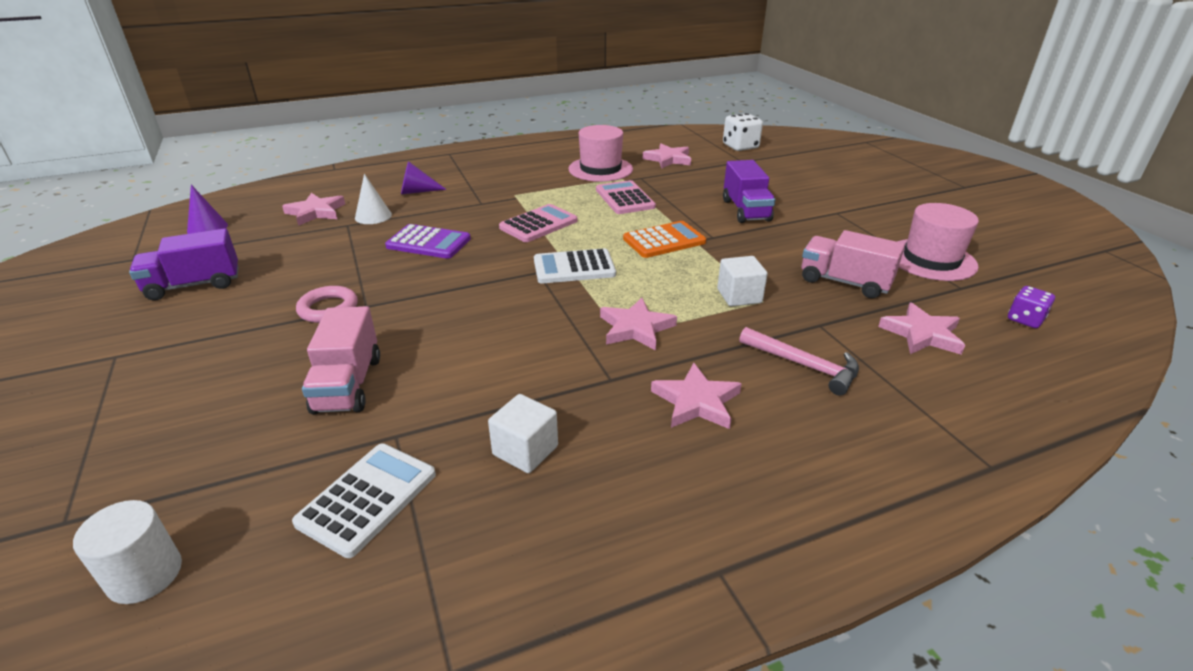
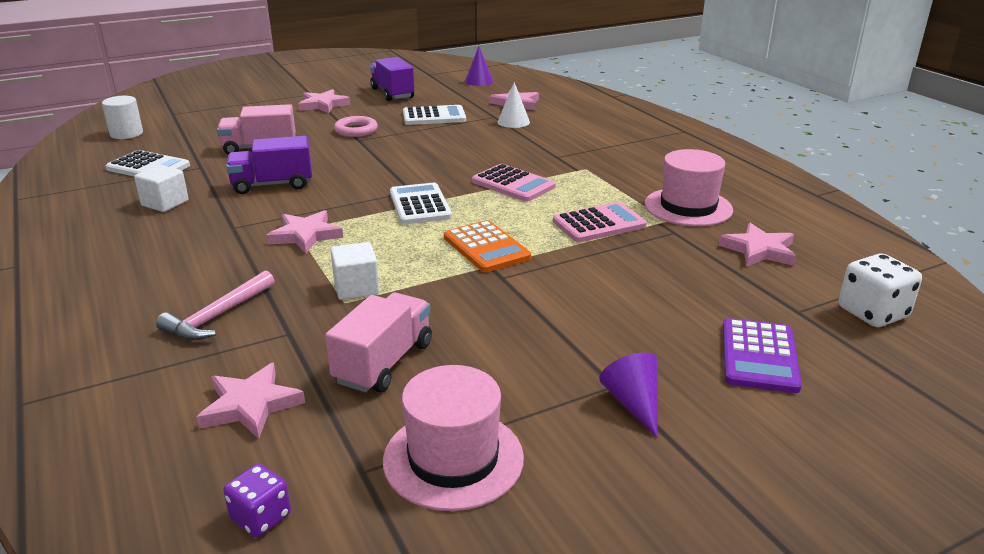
camera: 85 degrees right, 5 degrees down
(318, 257) = (434, 116): none -> white calculator
(417, 191) = (574, 130): purple cone -> purple cone (633, 404)
(428, 243) = (464, 146): purple calculator -> purple calculator (759, 356)
(696, 401) = (188, 261): pink star -> pink star (323, 105)
(745, 210) = (592, 304): purple truck -> purple truck (273, 185)

